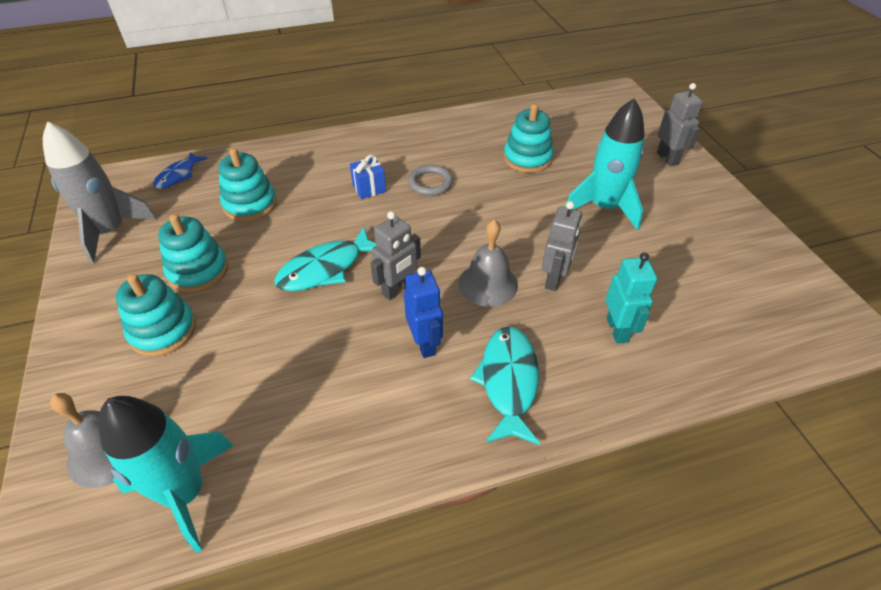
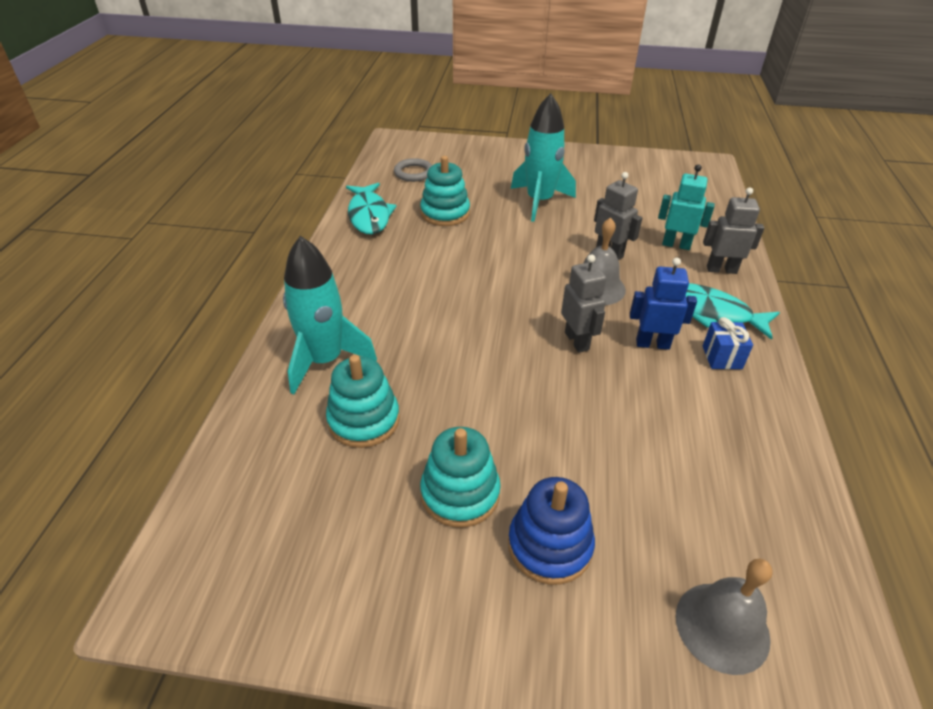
camera: 65 degrees left, 5 degrees down
(111, 232) = (310, 586): grey rocket -> none
(163, 330) = (549, 545): turquoise stacking toy -> blue stacking toy
(178, 175) = (236, 484): blue fish -> none
(185, 493) = (788, 556): turquoise rocket -> turquoise rocket (325, 360)
(325, 268) = (520, 382): turquoise fish -> turquoise fish (369, 215)
(369, 188) = (411, 318): blue gift -> blue gift (722, 357)
(430, 183) = (435, 277): grey ring -> grey ring (414, 173)
(667, 158) = (501, 154): grey robot -> grey robot (721, 269)

